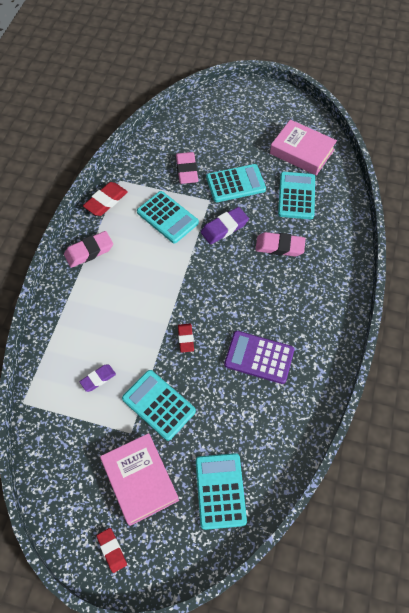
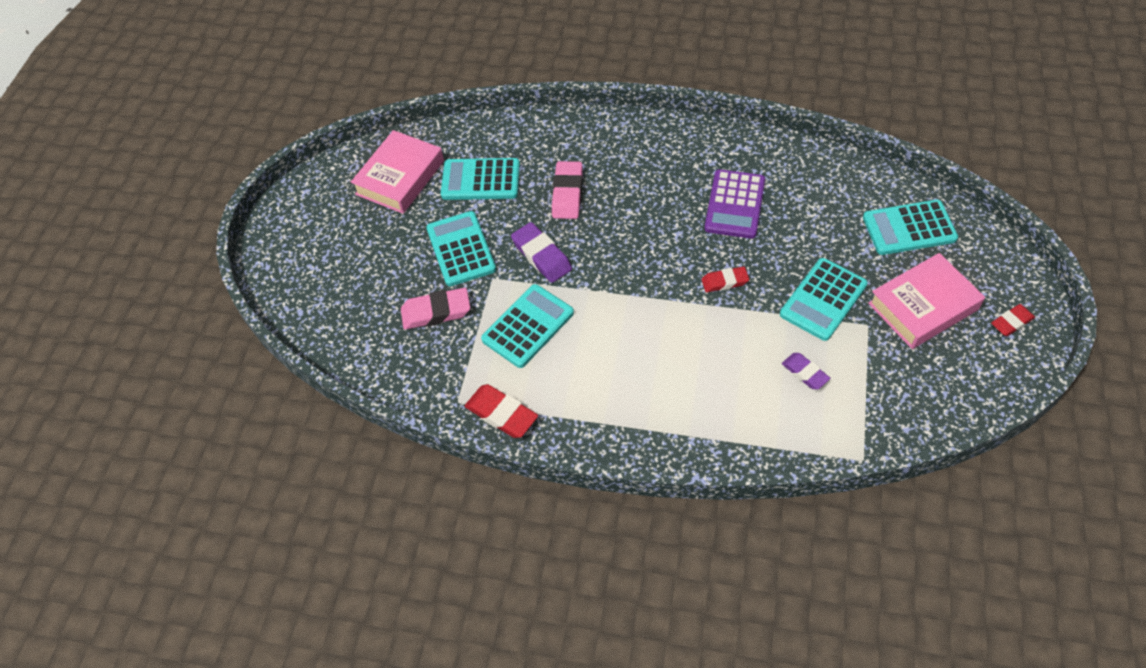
camera: 90 degrees left, 5 degrees down
(89, 251) = (600, 421): pink eraser -> none

